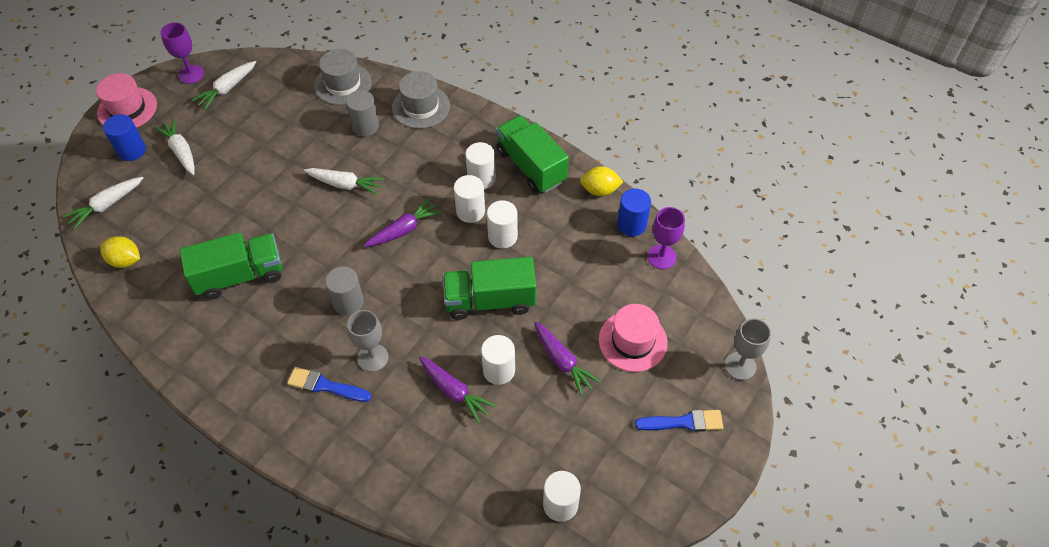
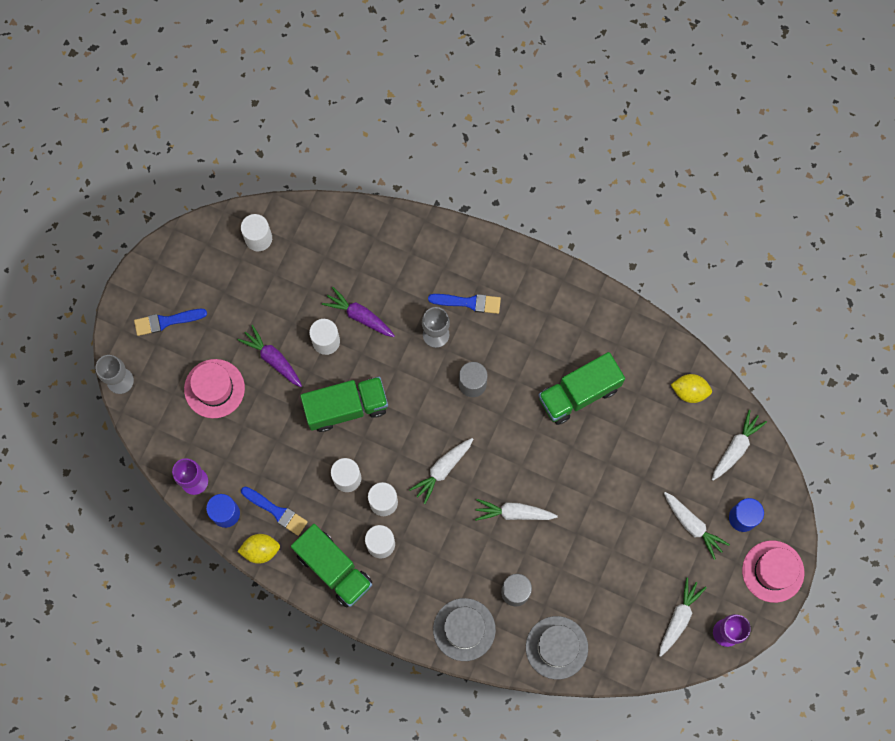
camera: 170 degrees right, 20 degrees up
(404, 230) = (442, 470): purple carrot -> white carrot
(579, 219) = (276, 511): none -> blue brush

